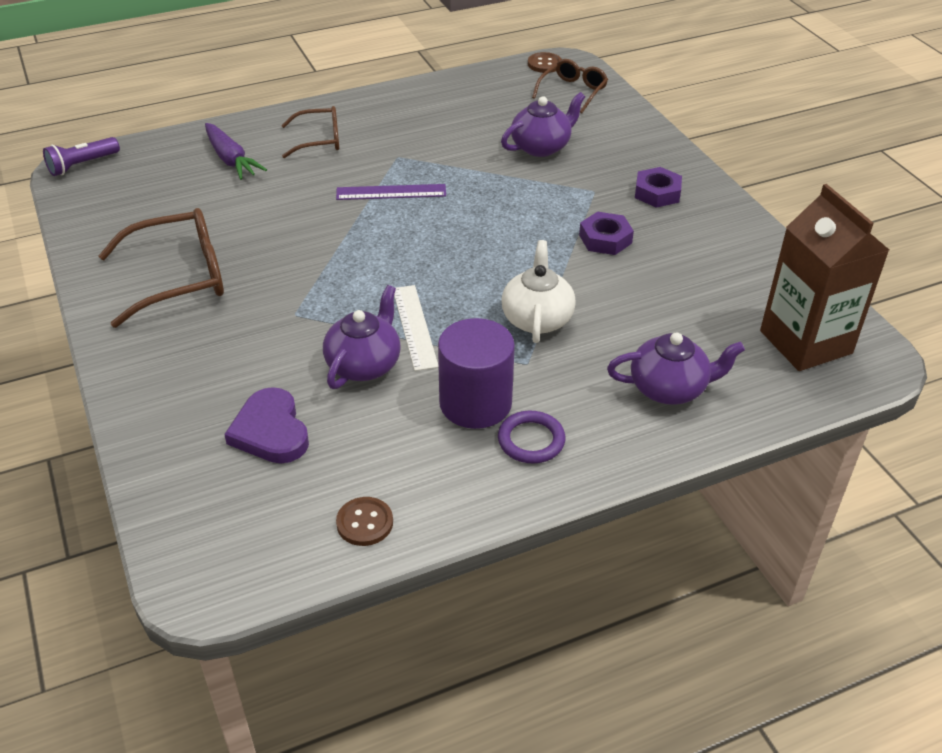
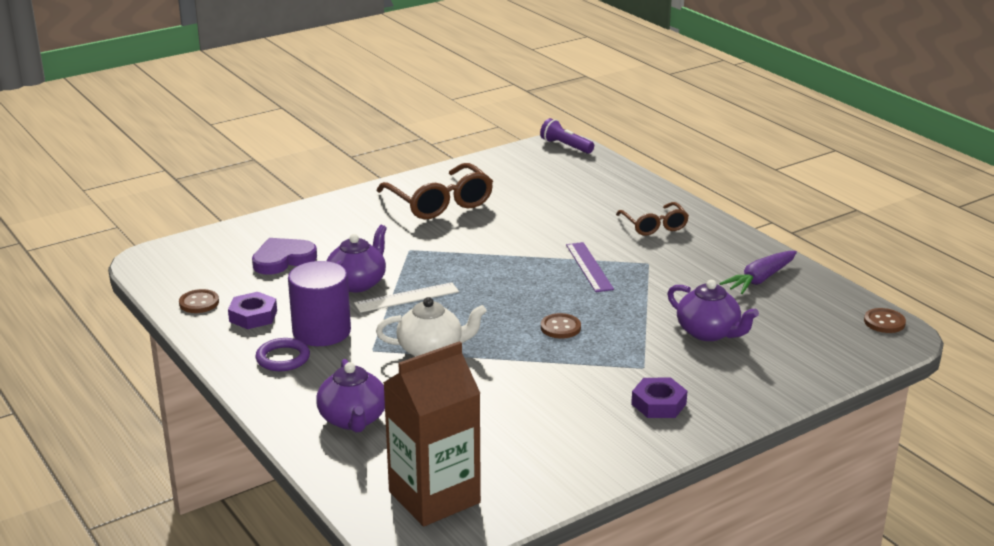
camera: 80 degrees right, 15 degrees down
(231, 159) = (603, 196): purple carrot -> purple carrot (760, 279)
(364, 364) = (357, 283): purple teapot -> purple teapot turned 75 degrees counterclockwise
(511, 227) = (560, 327): none -> brown button
(573, 91) = (835, 343): brown glasses -> none
(605, 239) = (562, 377): purple nut -> purple nut (253, 316)

